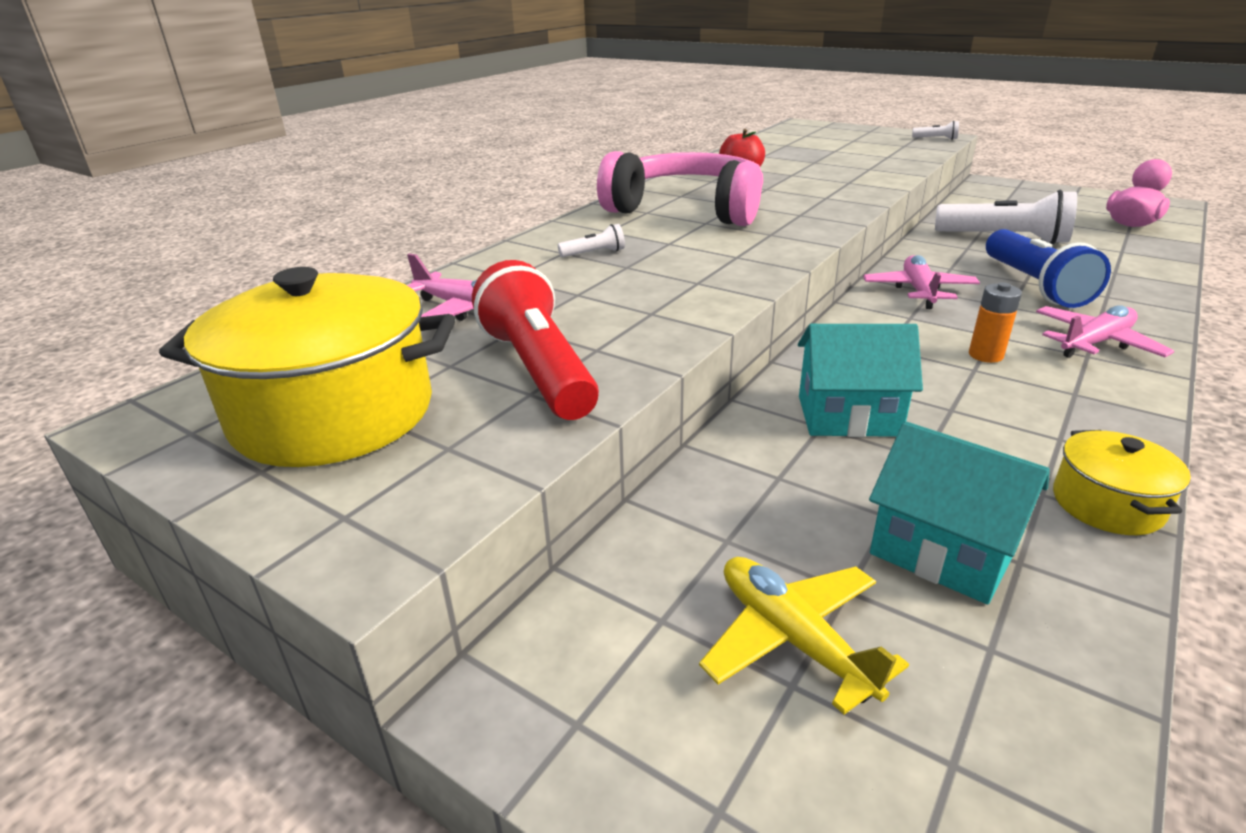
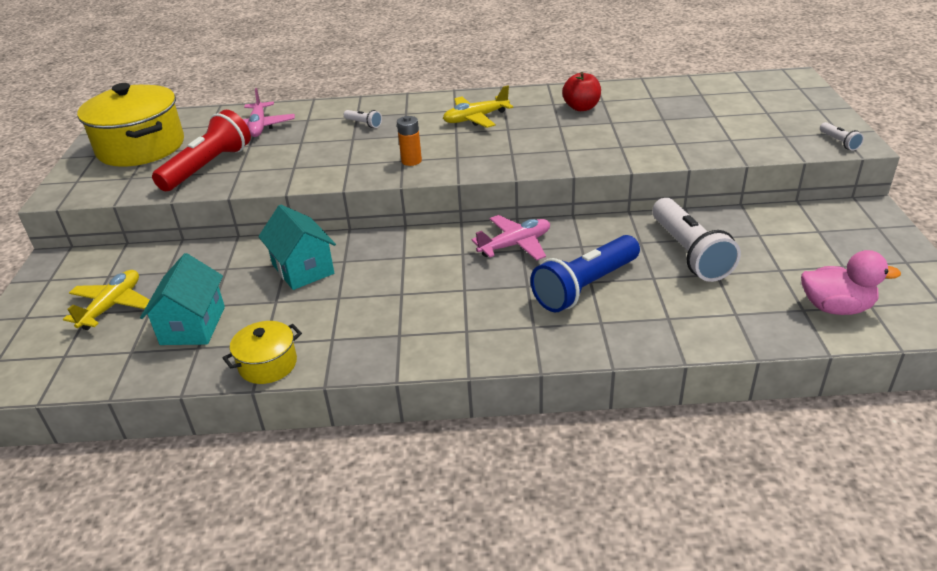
camera: 55 degrees right, 5 degrees up
(687, 209) = (476, 118): pink headphones -> yellow plane
(985, 355) = (427, 293): orange battery -> orange battery (411, 161)
(1095, 343) = (492, 330): pink plane -> none

